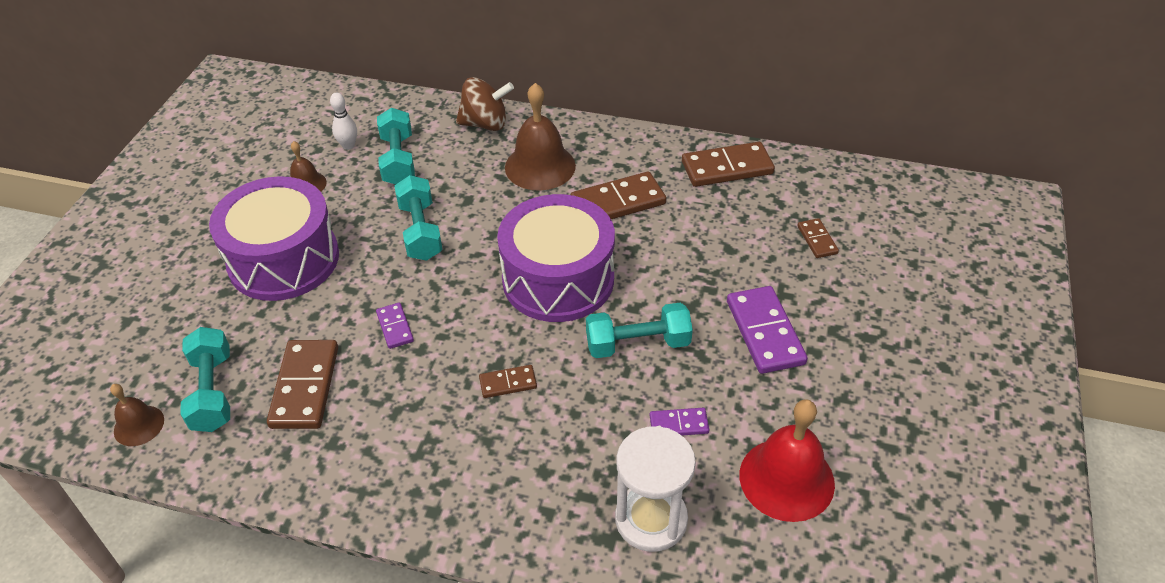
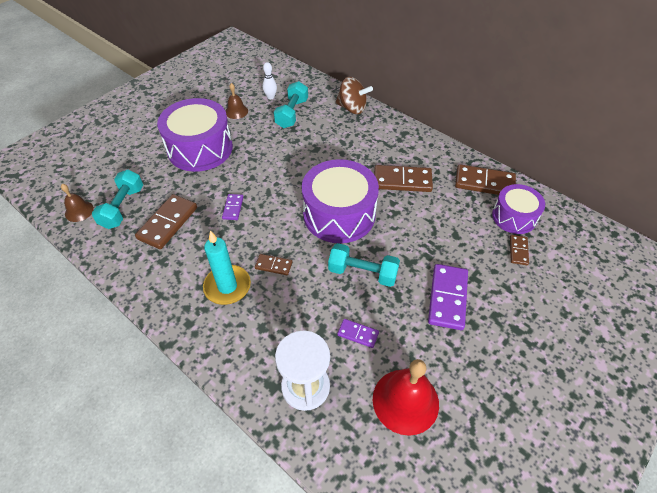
camera: 25 degrees right, 5 degrees up
(420, 231) = (279, 158): turquoise dumbbell -> none
(458, 438) = (227, 286): none -> turquoise candle
(540, 166) = (368, 143): brown bell -> none
(788, 199) = (514, 217): none -> purple drum

